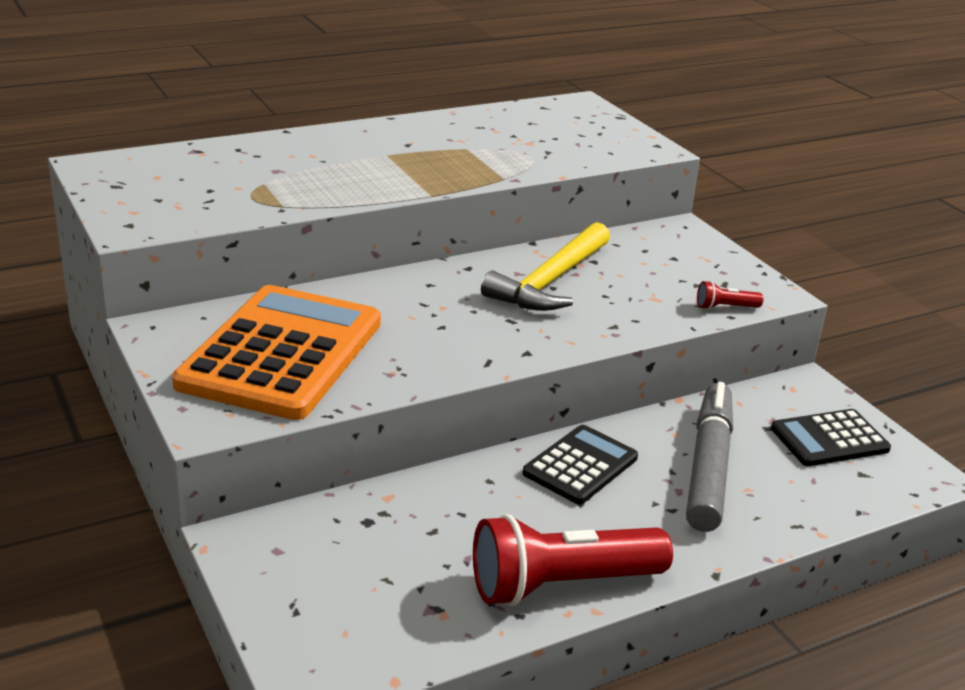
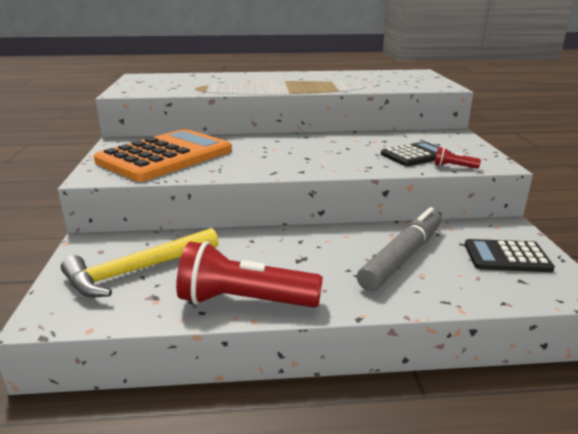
camera: 25 degrees right, 5 degrees down
(550, 281) = (348, 145): yellow hammer -> yellow hammer (137, 271)
(580, 465) = (315, 242): black calculator -> black calculator (415, 155)

